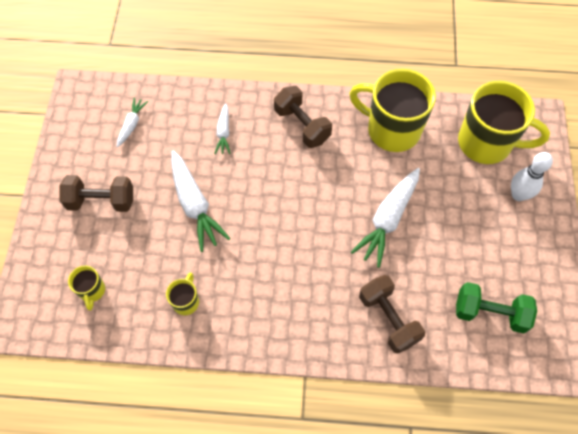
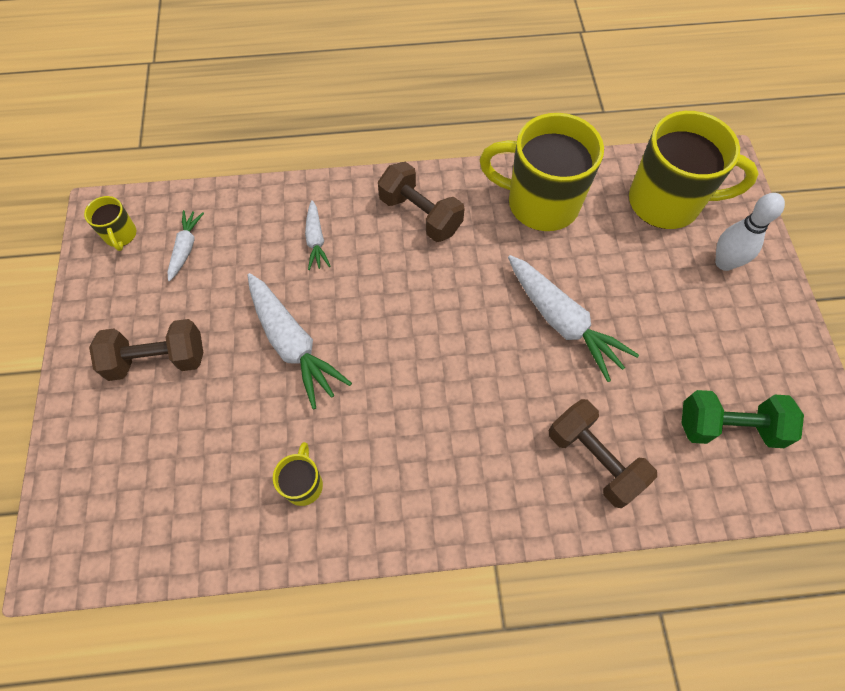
camera: 10 degrees left, 0 degrees up
(92, 291) = (162, 493): yellow mug -> yellow mug (121, 235)
(388, 219) = (562, 322): white carrot -> white carrot turned 60 degrees counterclockwise

